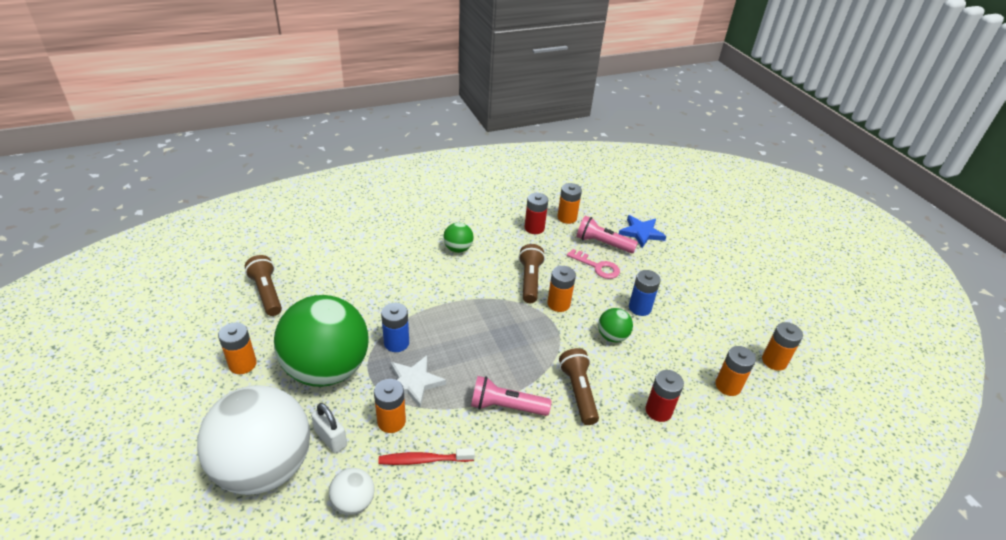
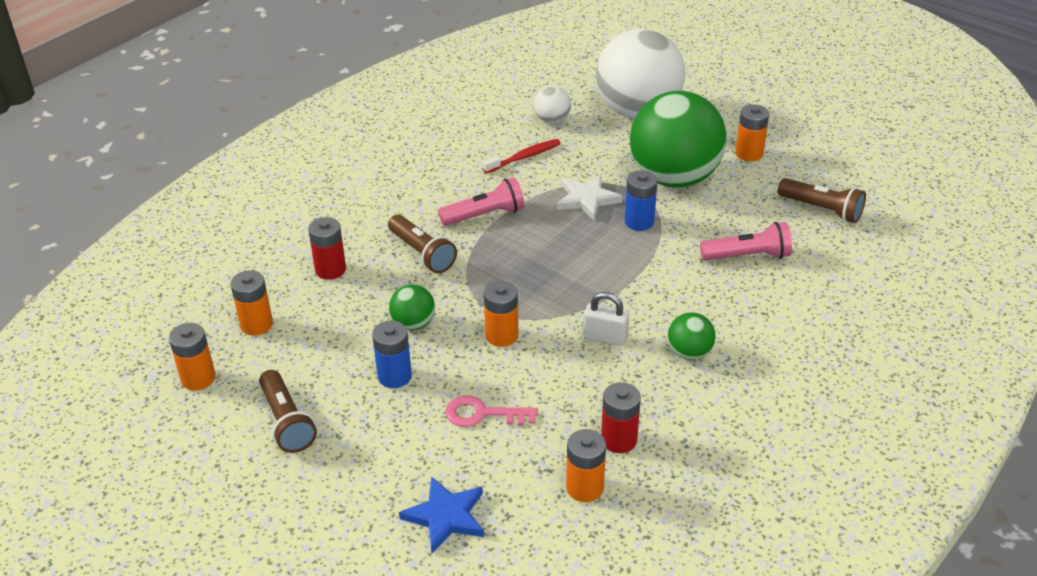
camera: 155 degrees right, 0 degrees up
(331, 438) = (611, 141): white padlock -> white padlock (605, 337)
(391, 421) = (576, 168): orange battery -> none
(529, 280) = (559, 350): brown flashlight -> brown flashlight (287, 422)
(602, 244) = (497, 461): pink flashlight -> pink flashlight (748, 256)

